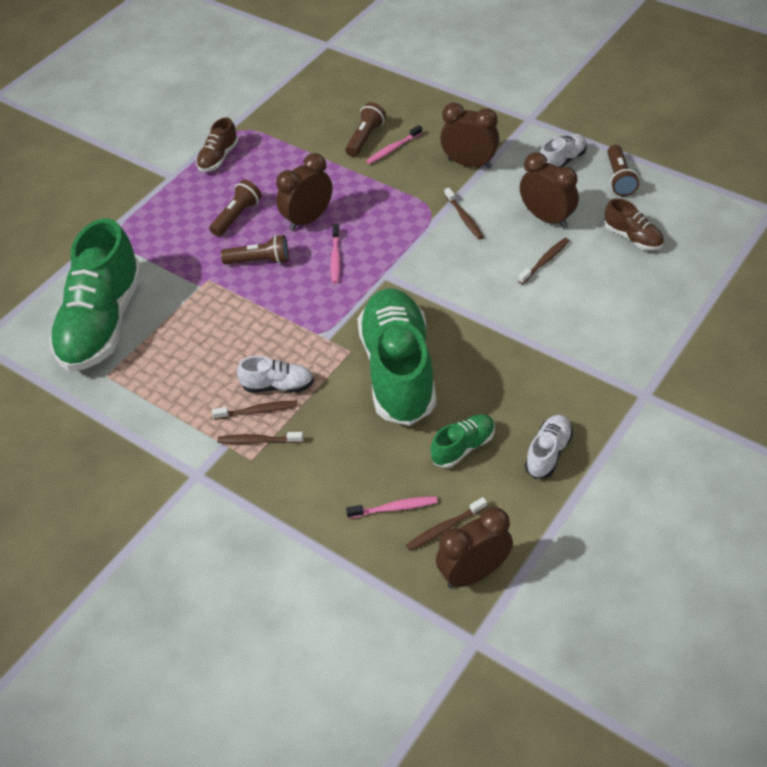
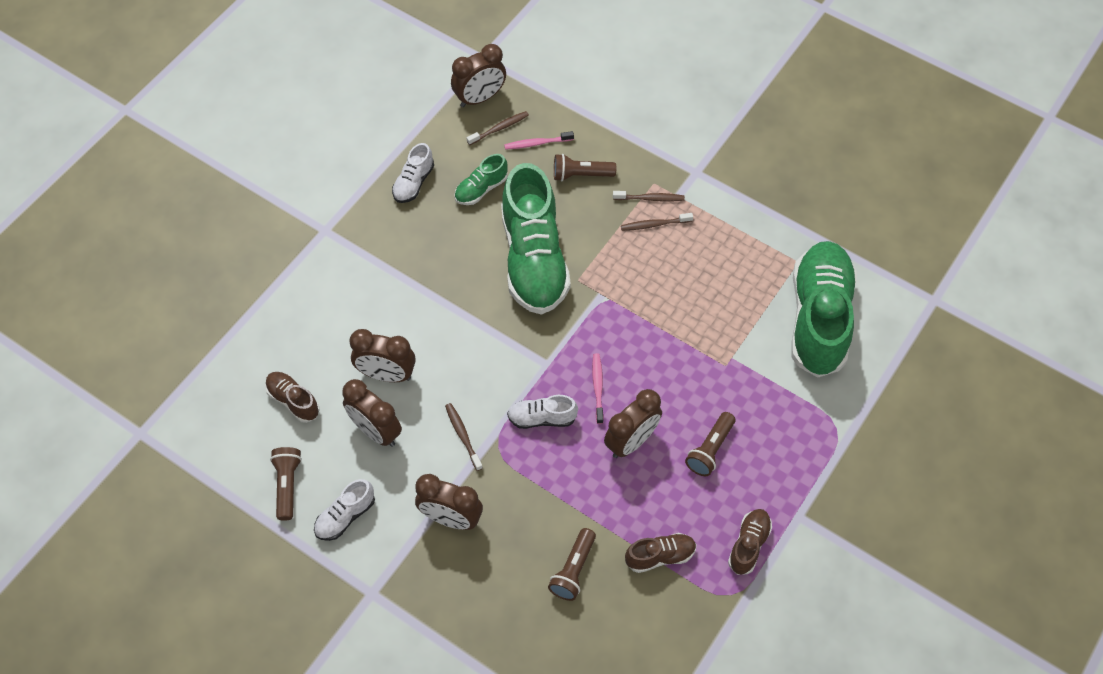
camera: 175 degrees right, 10 degrees up
(259, 261) = (676, 387): brown flashlight -> brown flashlight (581, 175)
(278, 386) = (640, 247): white shoe -> white shoe (542, 418)
(293, 148) = (660, 556): none -> brown shoe
(393, 149) = (539, 548): pink toothbrush -> none
(545, 261) = (386, 375): brown toothbrush -> brown clock

